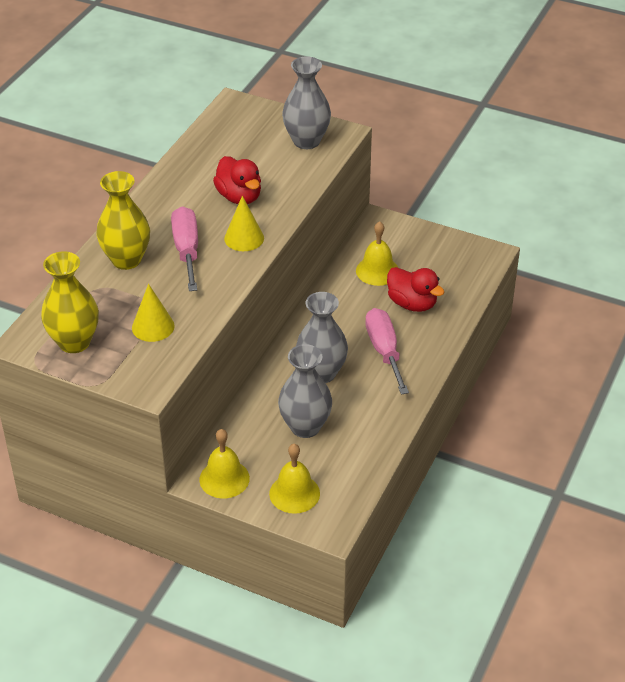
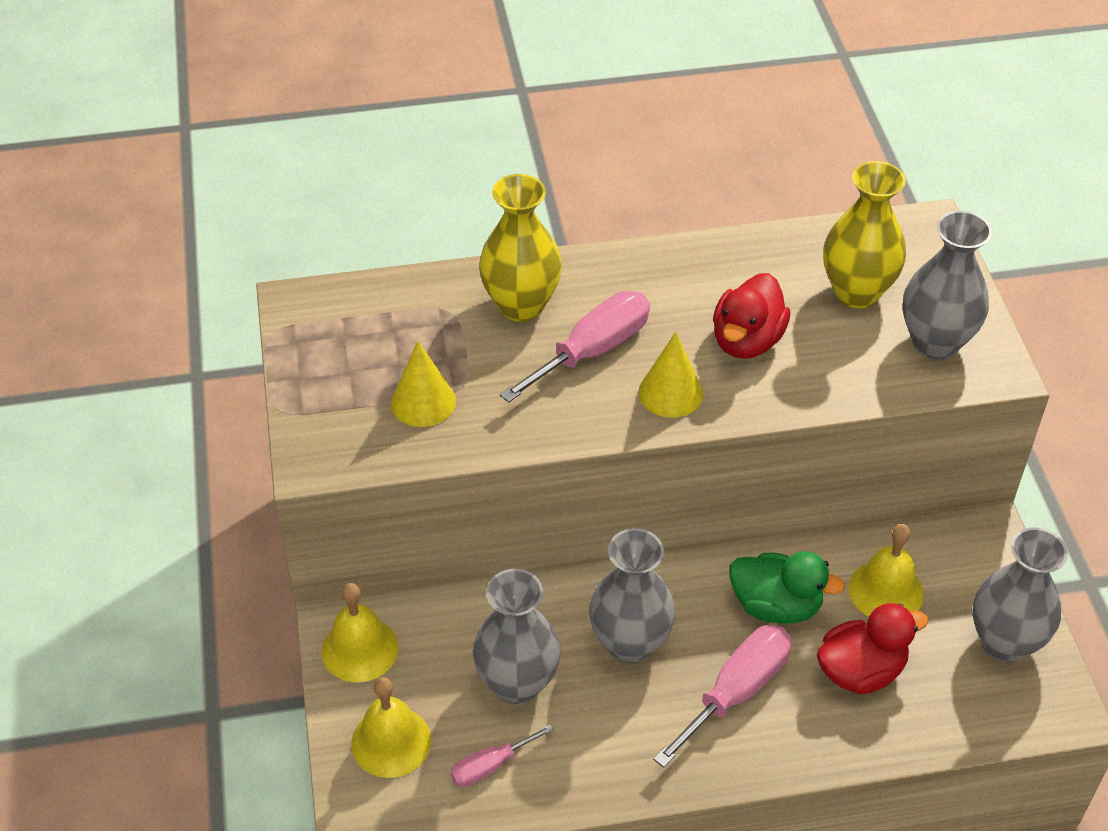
camera: 55 degrees right, 5 degrees up
(74, 342) = (335, 346): yellow vase -> yellow vase (856, 292)
(344, 461) = (490, 766): none -> pink screwdriver
(350, 311) = (776, 606): none -> green duck
(412, 304) = (861, 671): red duck -> red duck turned 120 degrees counterclockwise
(440, 250) = (1004, 642): none -> grey vase

